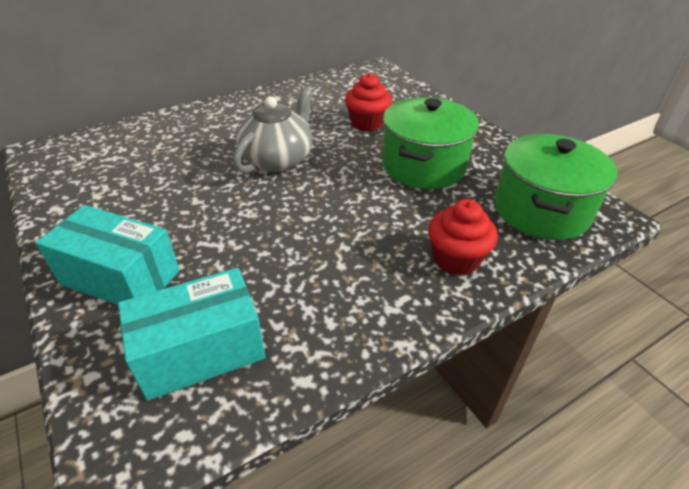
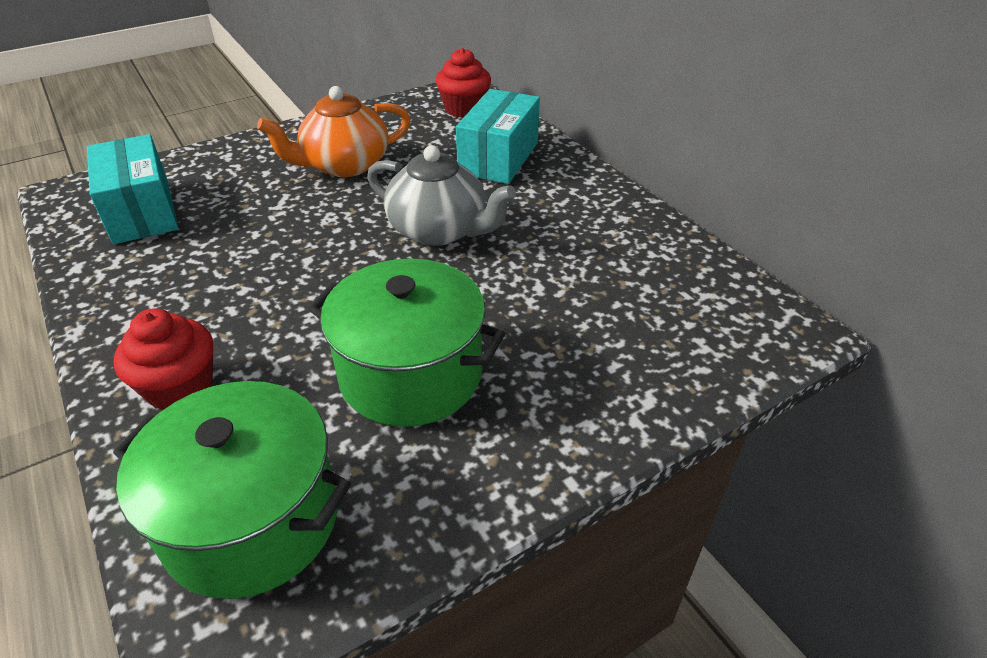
camera: 90 degrees right, 0 degrees up
(120, 277) = (251, 162): turquoise box -> turquoise box (498, 158)
(159, 211) = (344, 165): none -> orange teapot
(367, 123) = (549, 313): red cupcake -> red cupcake (464, 109)

